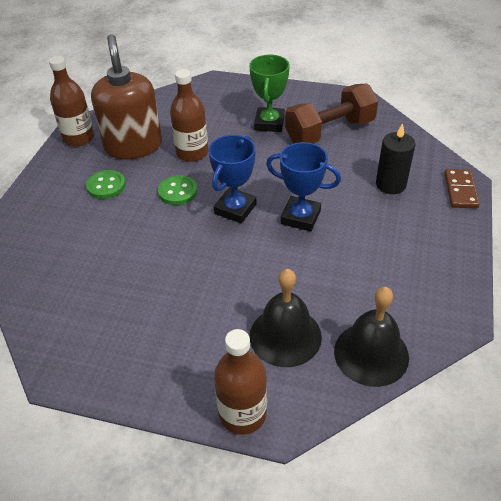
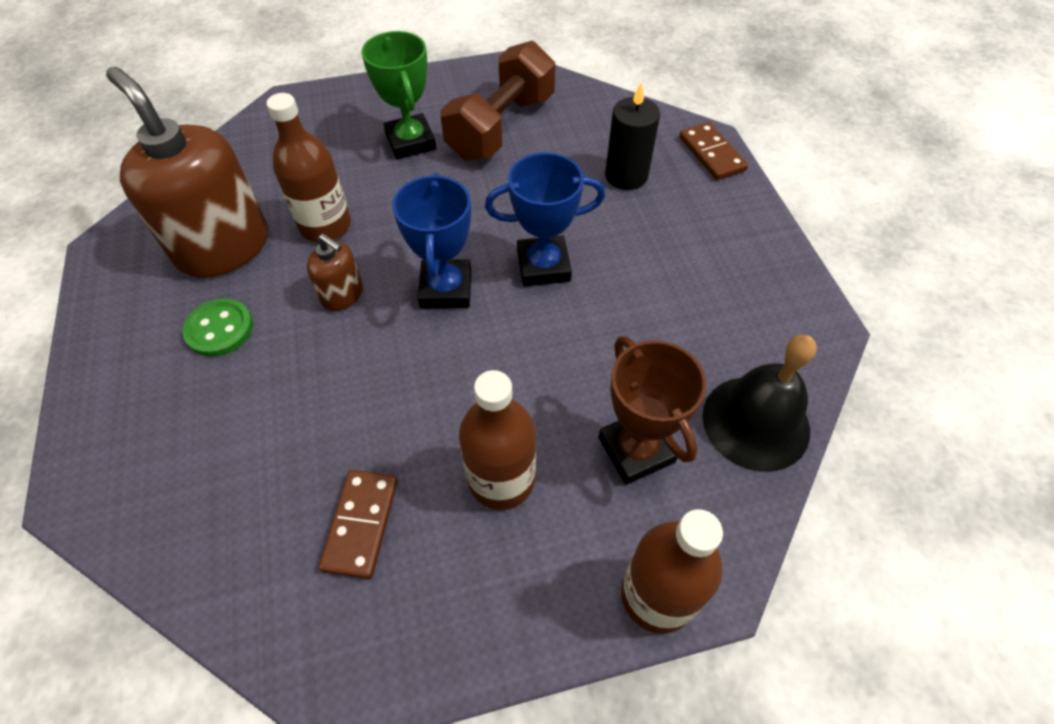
camera: 30 degrees left, 10 degrees up
(79, 138) = (119, 266): brown bottle -> brown bottle (501, 479)
(113, 306) = (361, 524): none -> brown domino
(177, 191) = (342, 295): green button -> brown soap dispenser
(285, 336) = (636, 449): black bell -> brown trophy

